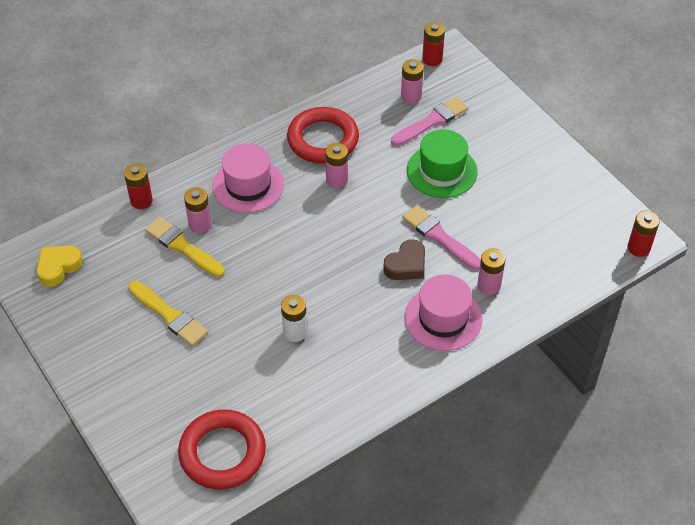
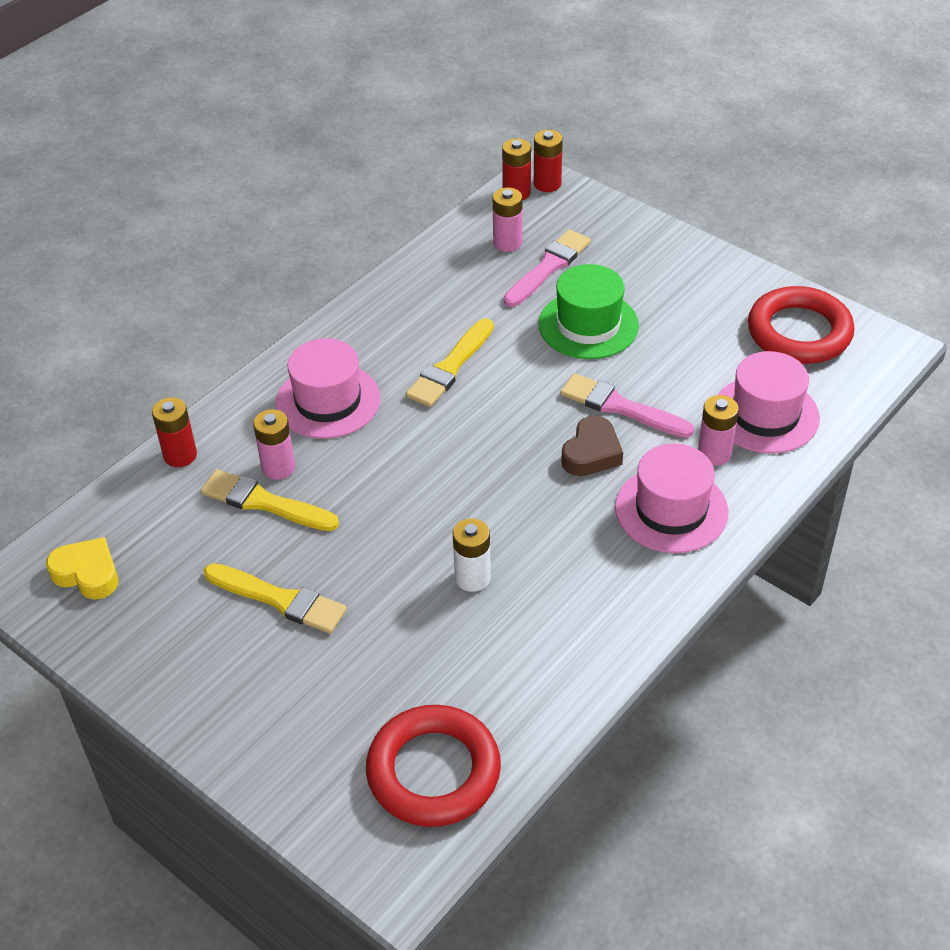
camera: 15 degrees left, 5 degrees down
(58, 267) = (87, 573): yellow heart -> yellow heart turned 90 degrees clockwise
(323, 139) = (410, 320): red ring -> red ring (799, 332)
(337, 180) = (450, 367): pink battery -> yellow brush
(535, 266) = (765, 415): none -> pink hat
(638, 248) = (887, 361): red battery -> red battery (547, 184)

